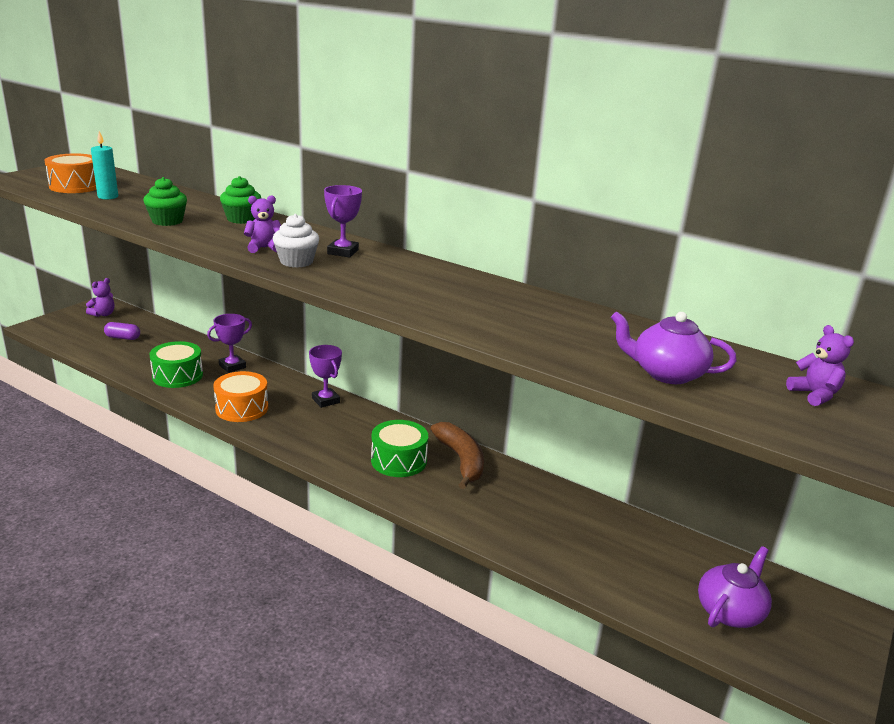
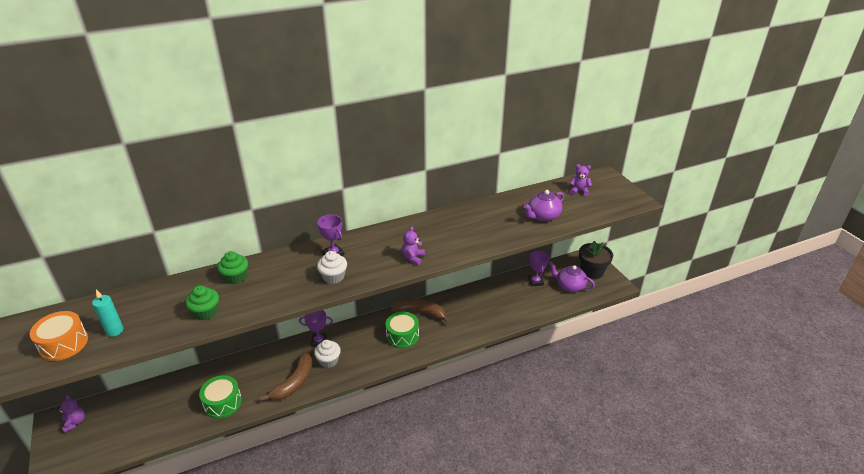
camera: 55 degrees left, 10 degrees up
(123, 338) = (132, 419): purple capsule -> none
(232, 366) = (237, 370): purple trophy -> purple trophy (535, 281)
(242, 408) = (294, 382): orange drum -> brown banana
(264, 248) = (299, 283): purple teddy bear -> purple teddy bear (413, 258)
(298, 418) = (328, 360): none -> white cupcake
(730, 611) = (569, 286): purple teapot -> purple teapot turned 45 degrees counterclockwise
(815, 634) = (592, 272): none -> black flower pot

